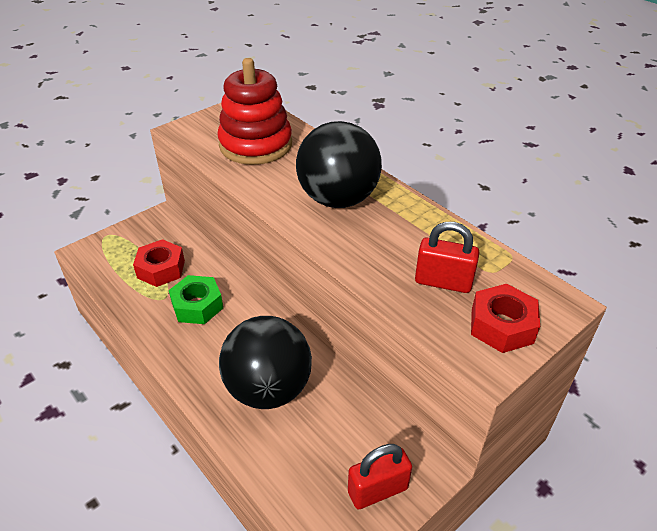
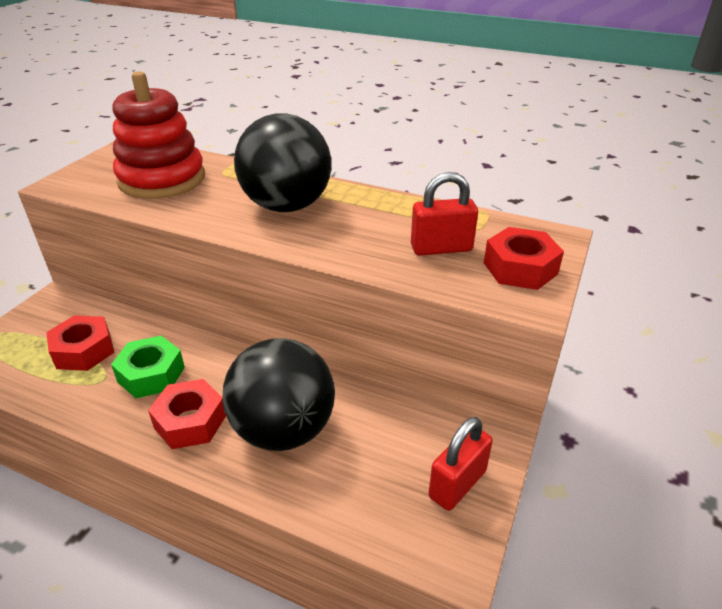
camera: 25 degrees left, 5 degrees down
(206, 355) = (190, 421): none -> red nut

